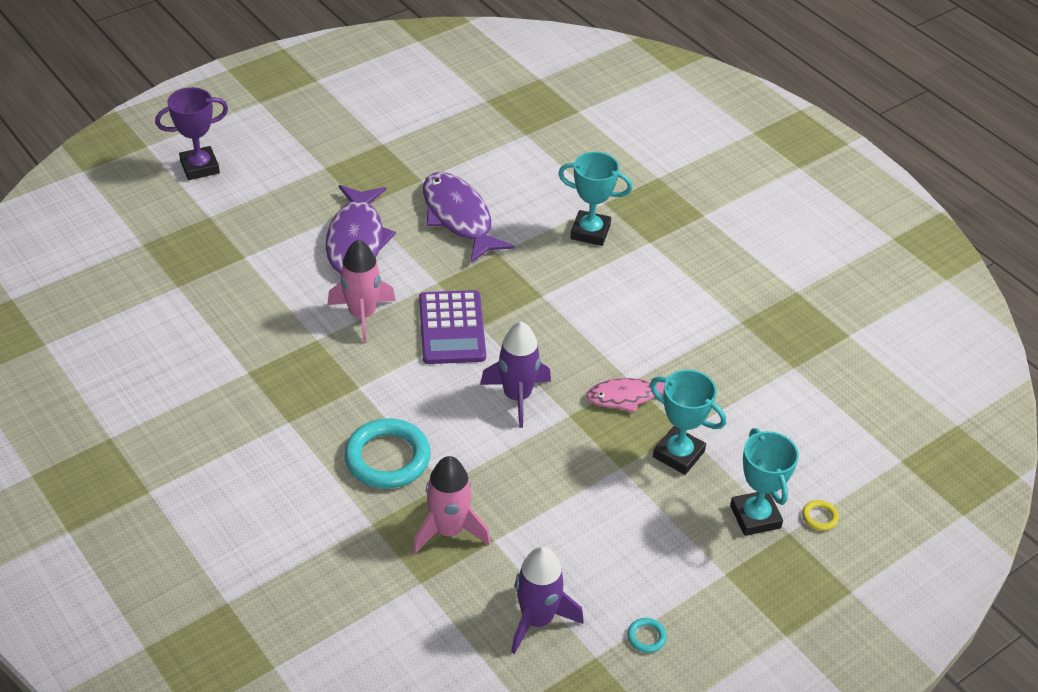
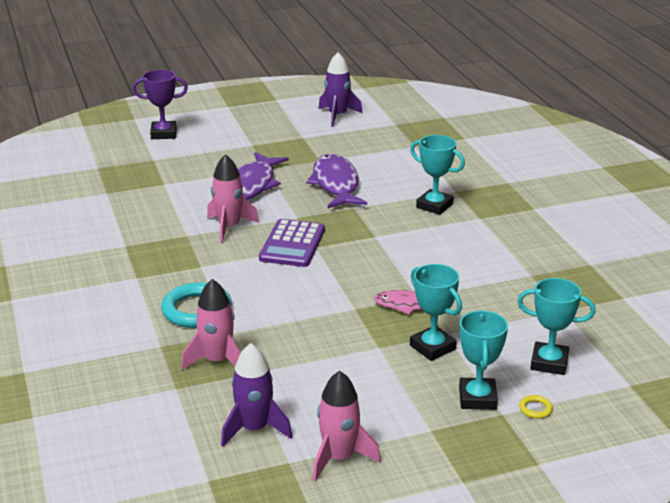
camera: 20 degrees right, 15 degrees down
(517, 397) = (319, 291): purple rocket -> purple rocket (337, 116)
(646, 637) = (339, 458): turquoise ring -> pink rocket
(808, 448) = (549, 362): none -> turquoise trophy

